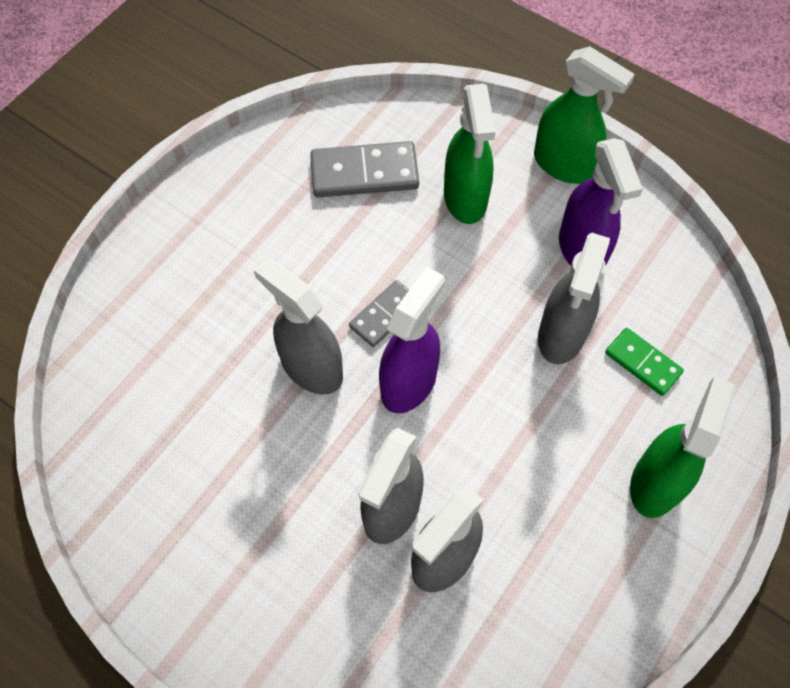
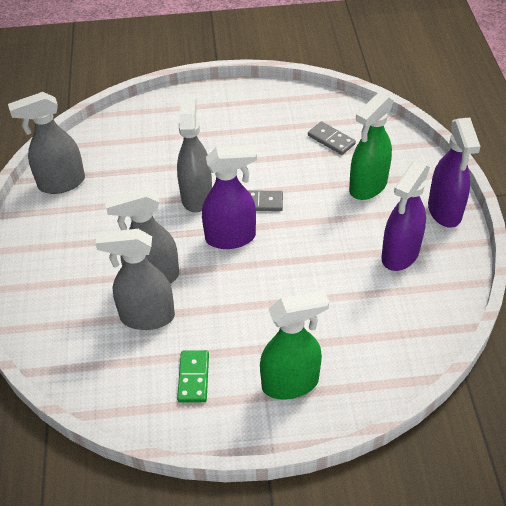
camera: 50 degrees right, 15 degrees down
(364, 173) = (331, 140): grey domino -> grey domino, size x0.62
(561, 335) = (333, 281): grey spray bottle -> grey spray bottle (61, 183)
(564, 165) = (444, 211): green spray bottle -> purple spray bottle
(642, 363) = (360, 328): green domino -> green domino (193, 377)

